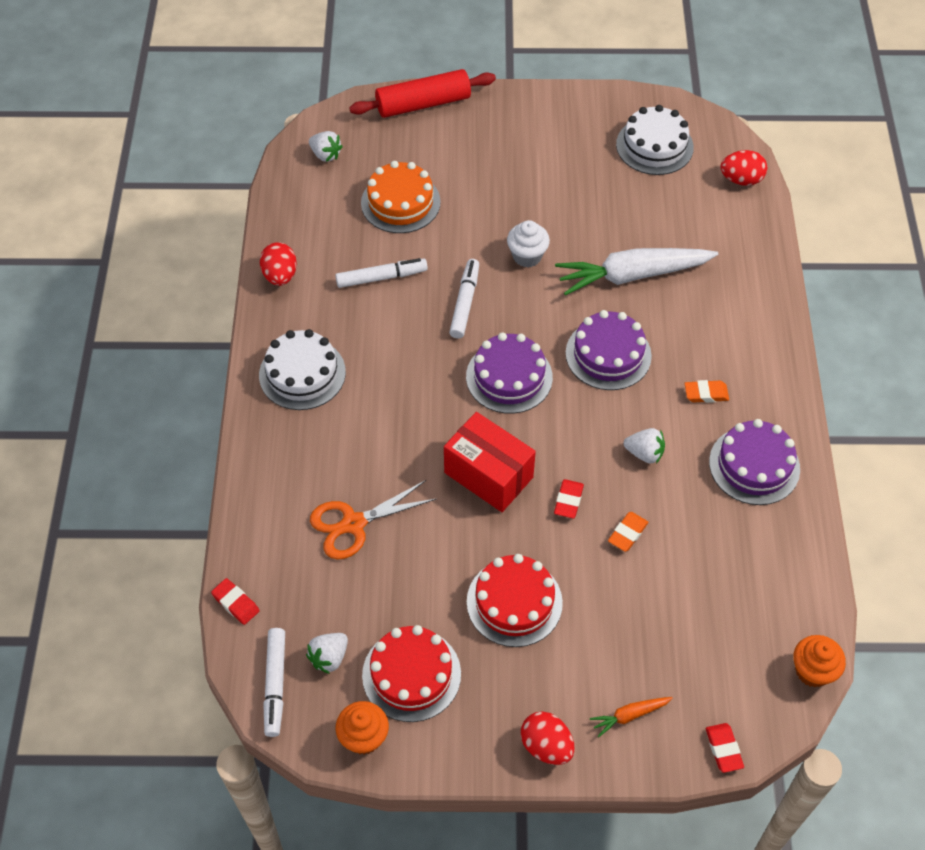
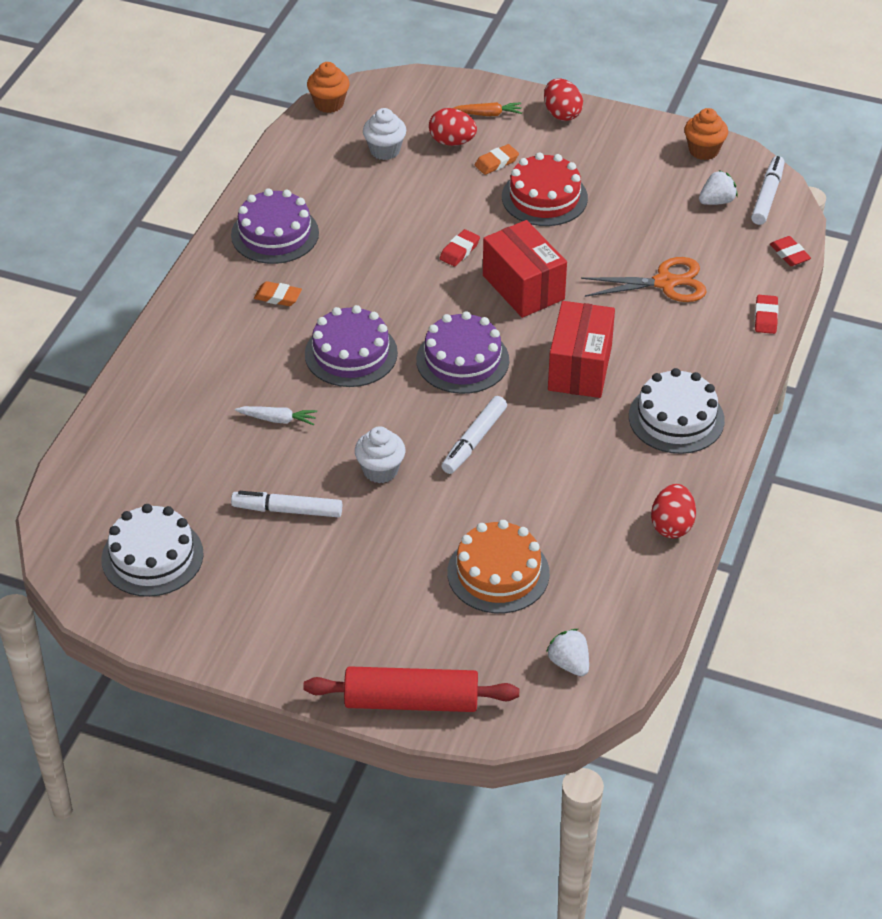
camera: 160 degrees left, 10 degrees down
(381, 277) = (555, 492): white marker -> white marker (287, 510)
(403, 400) = (579, 368): none -> red box
(411, 674) = (651, 175): red cake -> none
(627, 533) = (420, 216): orange eraser -> orange eraser (496, 162)
(632, 275) = (277, 419): white carrot -> white carrot, size x0.44
(644, 453) = (368, 267): white strawberry -> none
(712, 616) = (385, 150): none -> white cupcake
(723, 749) = (428, 82): red eraser -> red eraser (765, 317)
(741, 180) = (82, 487): red egg -> red egg (452, 142)

